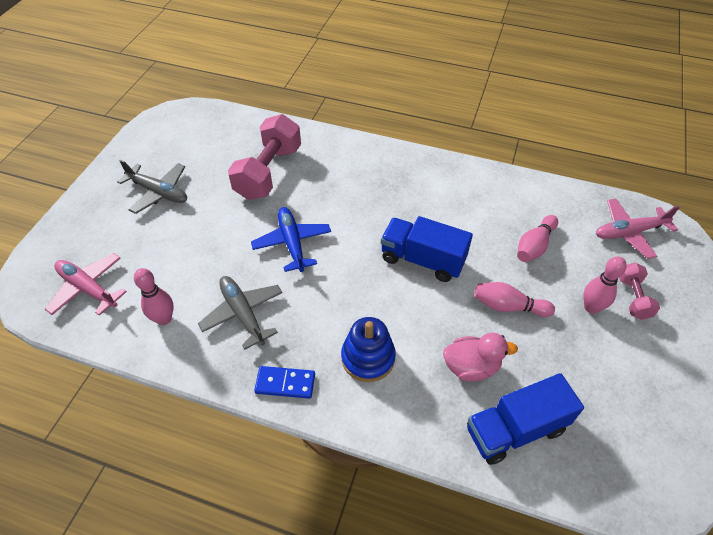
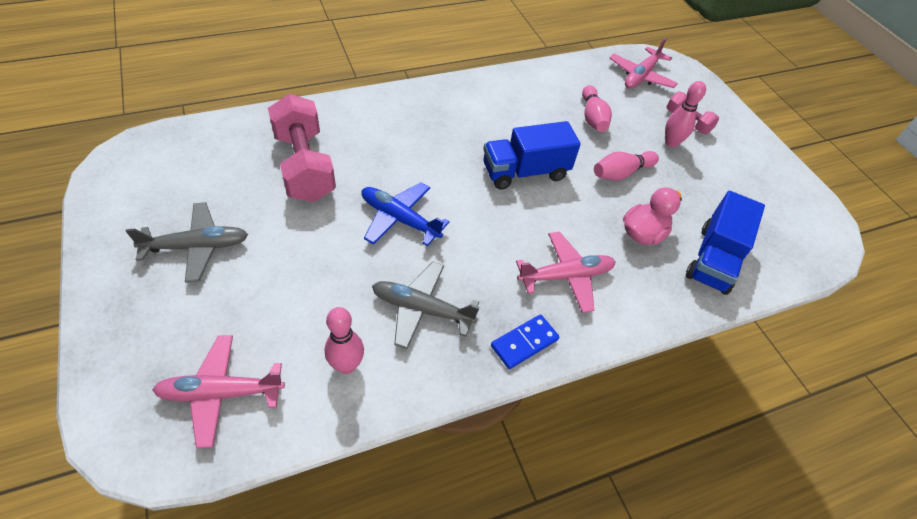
camera: 45 degrees left, 0 degrees up
(368, 358) = (566, 276): blue stacking toy -> pink plane

